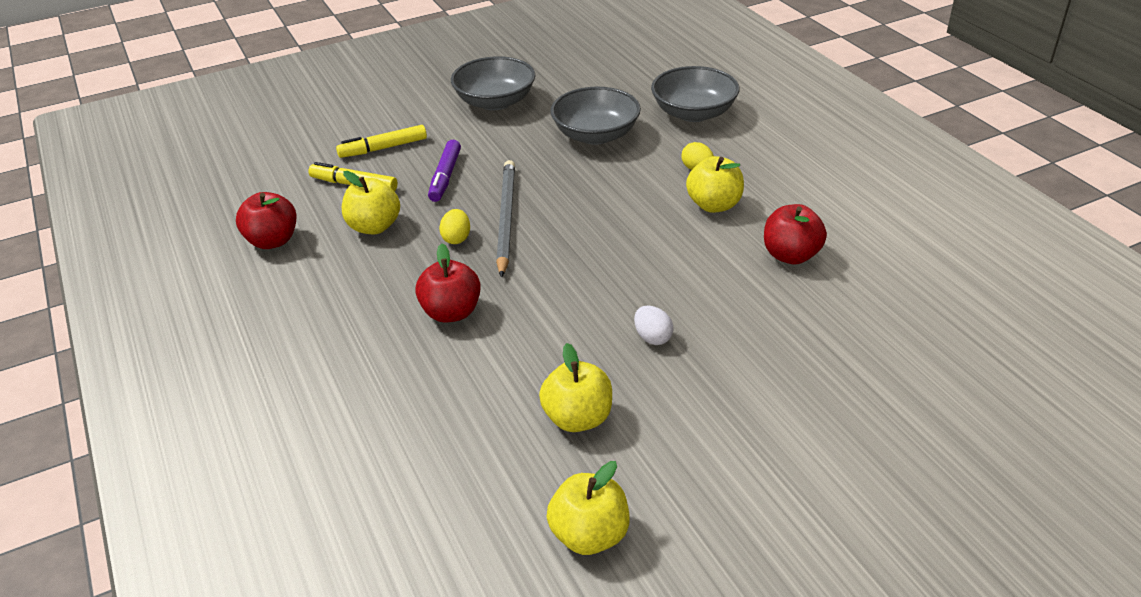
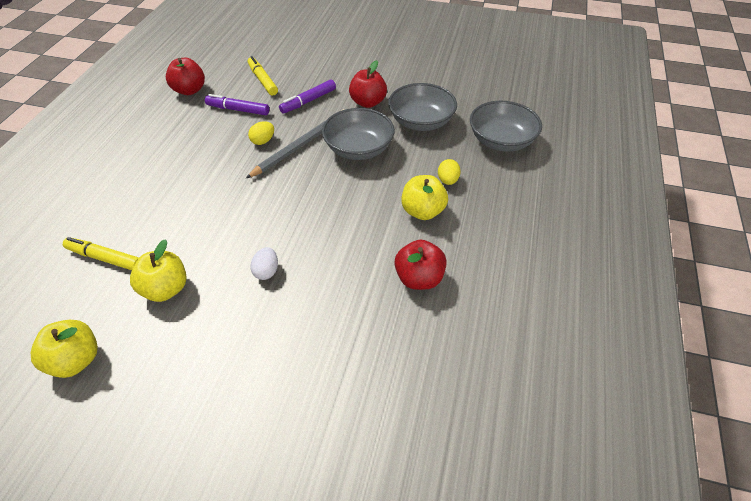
camera: 40 degrees right, 10 degrees up
(374, 226) = (238, 110): yellow apple -> purple marker
(384, 148) = (304, 67): yellow marker -> yellow marker (105, 258)
(451, 312) = (201, 182): red apple -> red apple (368, 102)
(495, 102) = (396, 69): grey bowl -> grey bowl (358, 149)

